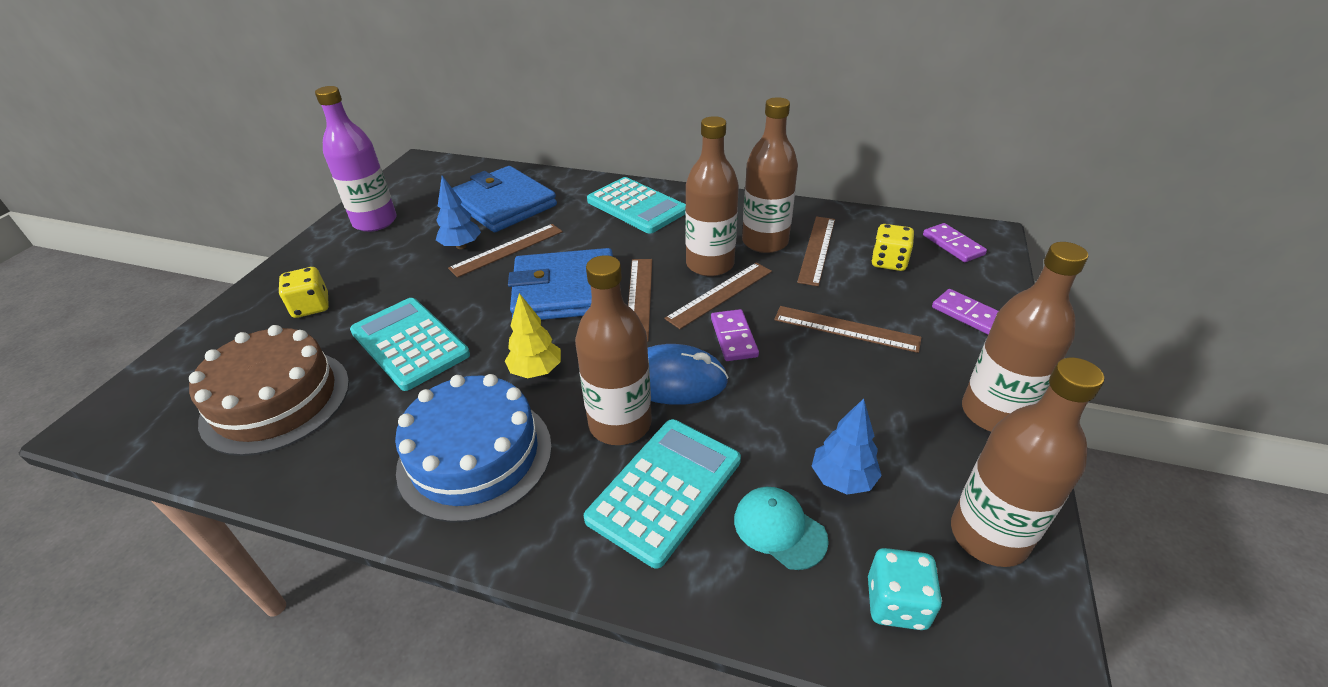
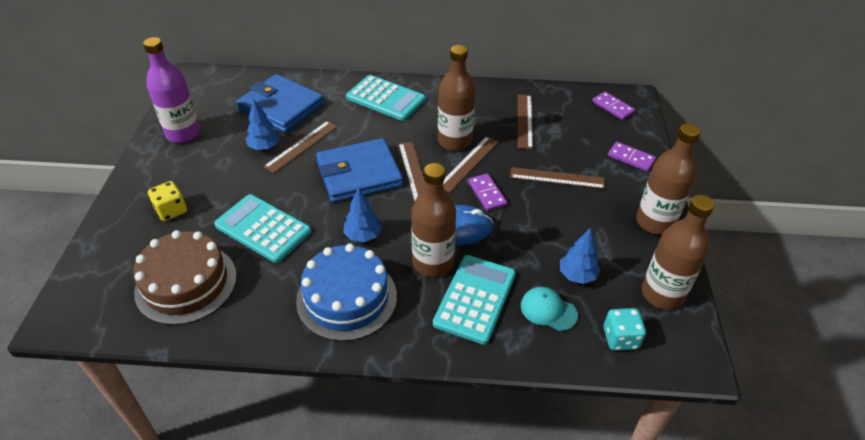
camera: 15 degrees left, 5 degrees up
(536, 371) = (363, 235): yellow tree -> blue tree
(765, 242) = (487, 119): brown bottle -> none
(888, 262) = (574, 125): yellow dice -> none

